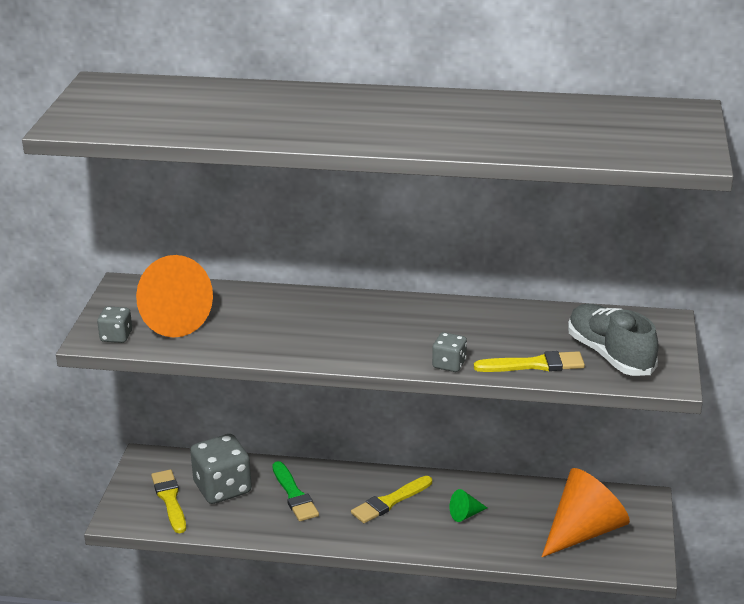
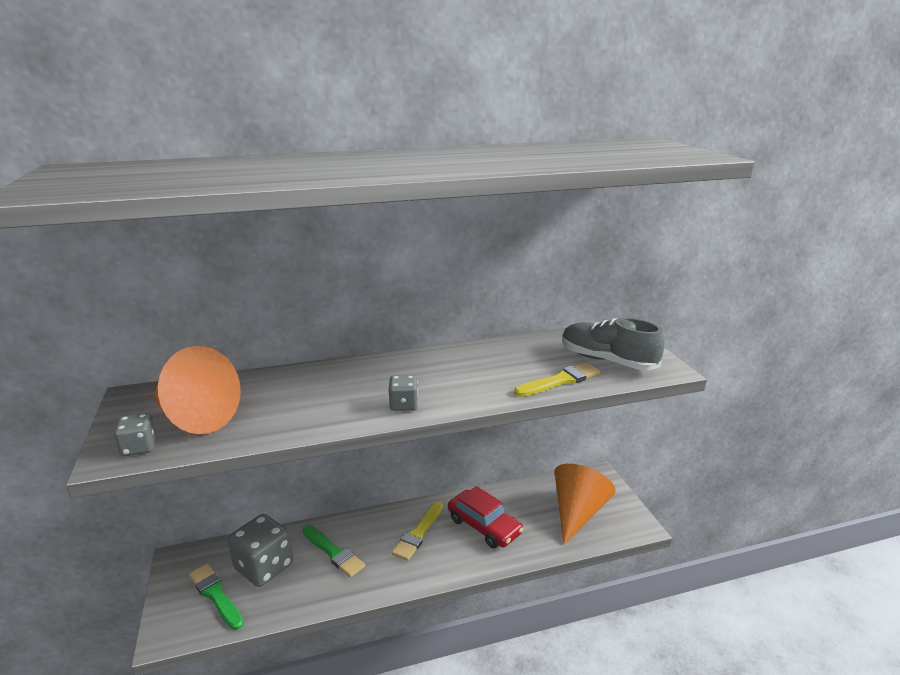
camera: 25 degrees left, 5 degrees down
(169, 499) = (215, 595): yellow brush -> green brush
(449, 364) = (492, 396): grey dice -> grey dice (404, 405)
(465, 514) = (484, 526): green cone -> red car

